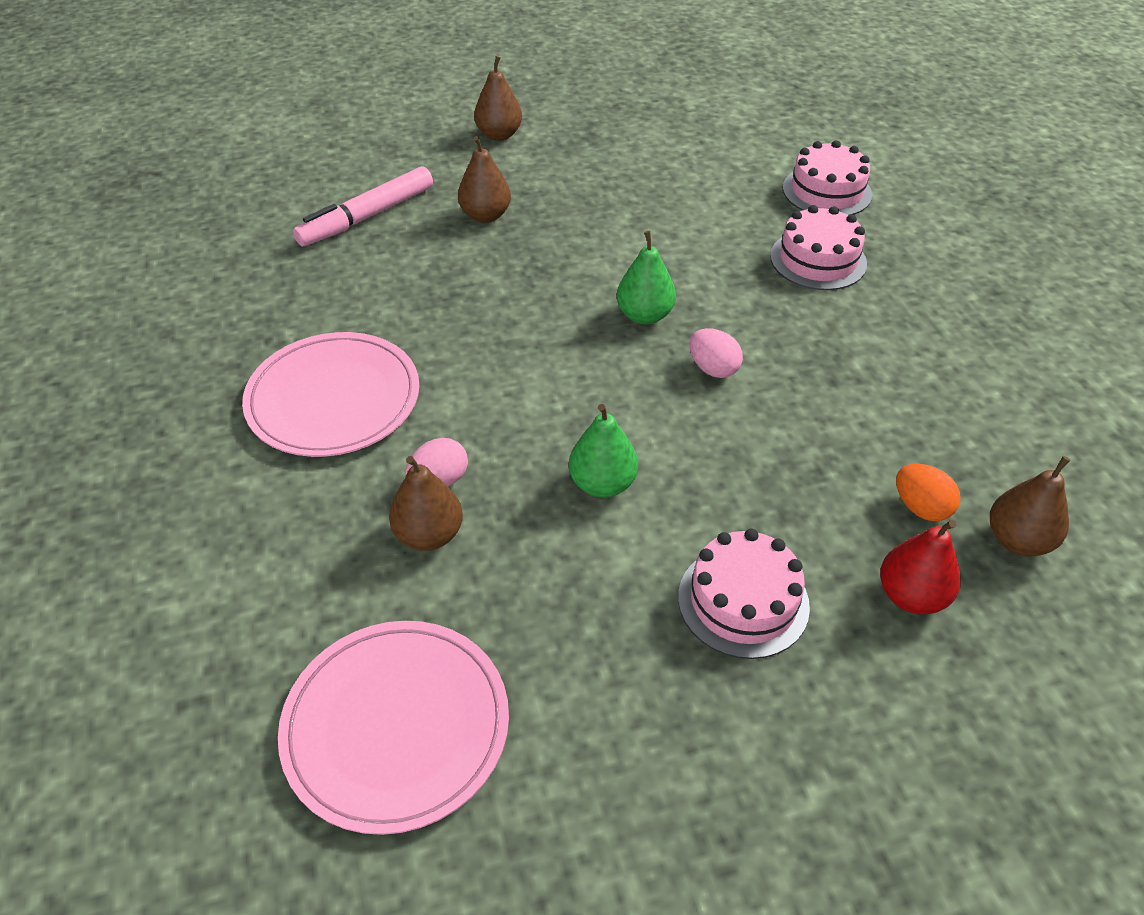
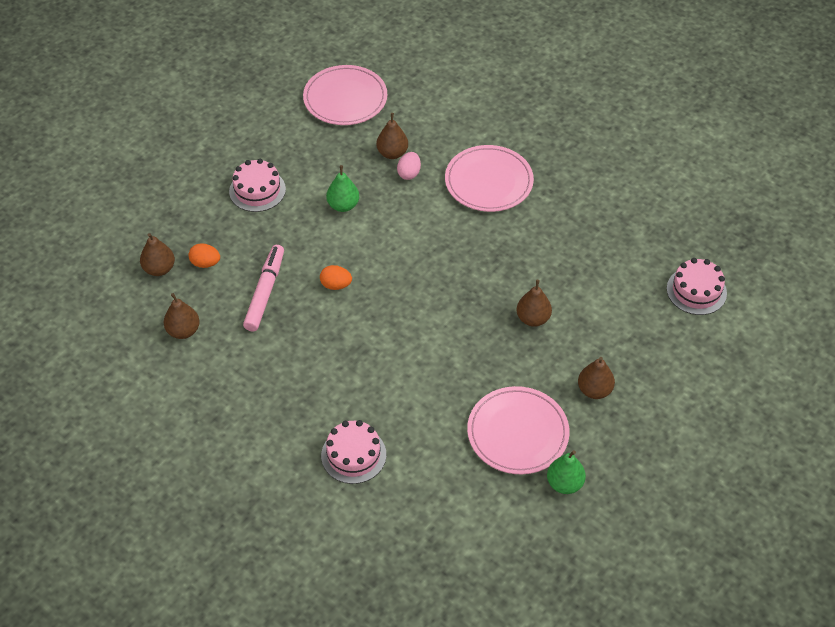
camera: 145 degrees right, 5 degrees up
(367, 217) = (593, 282): pink marker -> pink marker (265, 292)
(620, 138) = (517, 433): none -> pink plate
(644, 315) = (391, 298): green pear -> green pear (564, 483)
(713, 368) = (336, 285): pink egg -> orange egg
(818, 260) = (326, 389): pink cake -> pink cake (696, 291)
(911, 596) = (194, 224): red pear -> none
(1005, 417) = (183, 331): none -> brown pear

